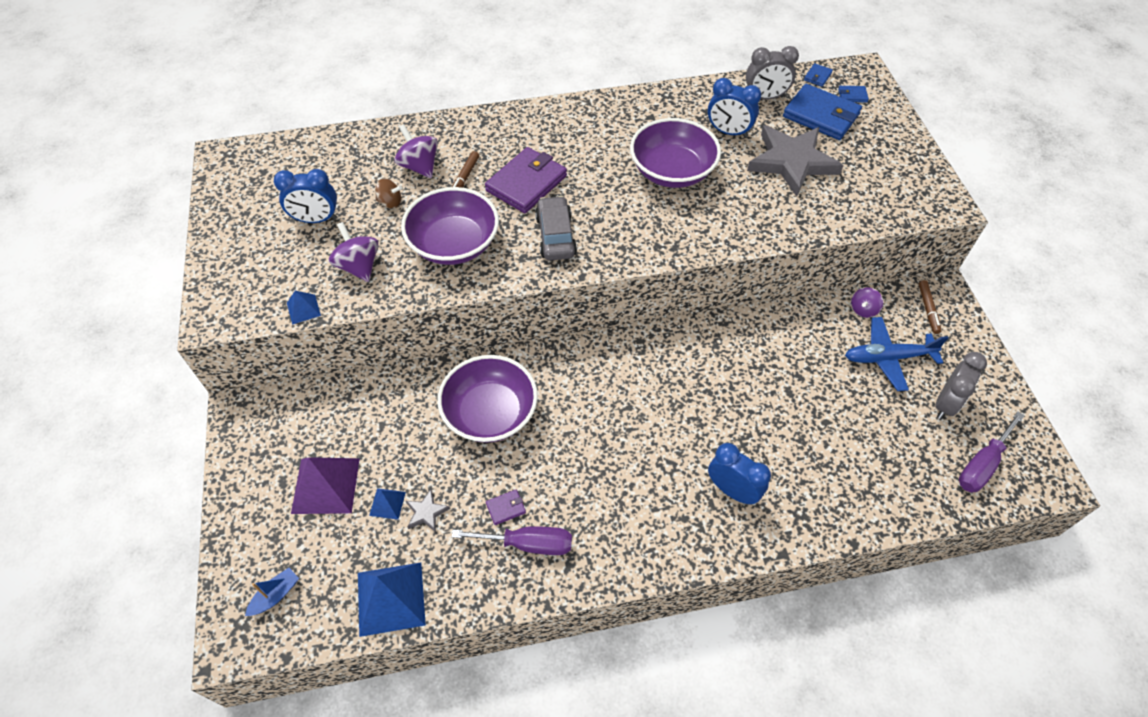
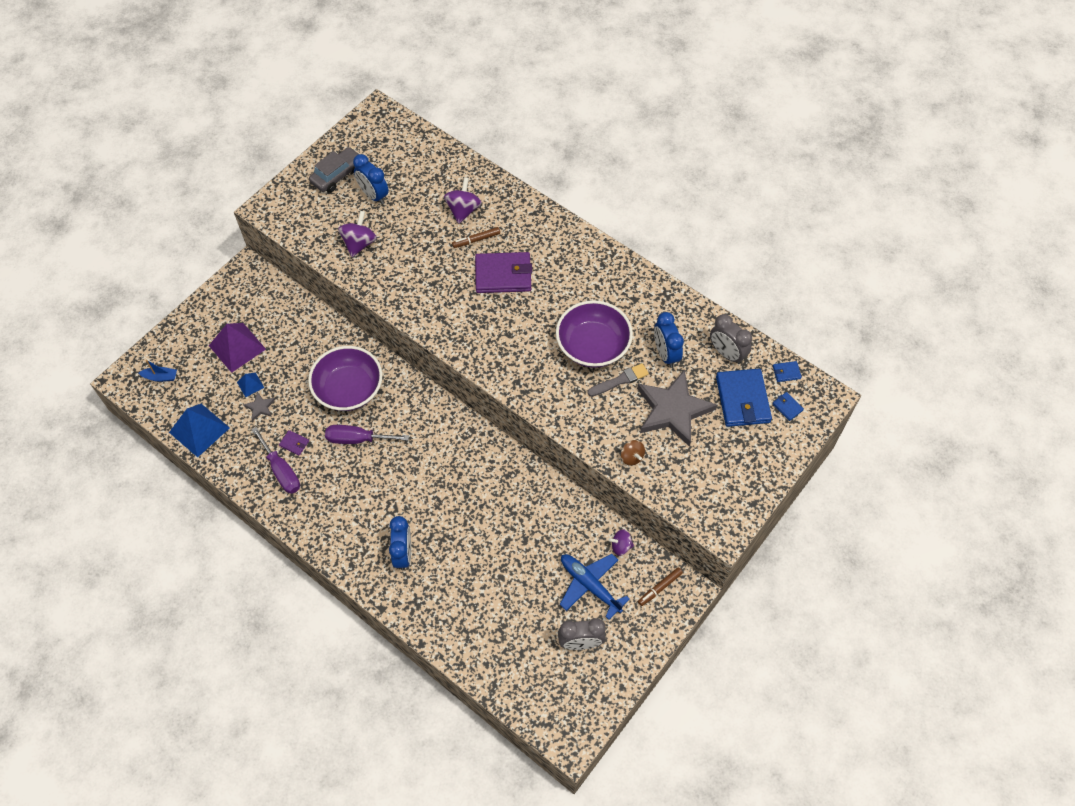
camera: 50 degrees right, 5 degrees up
(303, 309) = (307, 243): blue pyramid -> none
(390, 202) = (420, 219): brown spinning top -> brown spinning top (631, 457)
(454, 244) = (418, 275): purple bowl -> none
(555, 236) = (473, 322): grey car -> grey car (337, 175)
(727, 176) = (620, 380): none -> grey brush
(982, 464) = (546, 690): purple screwdriver -> purple screwdriver (357, 439)

